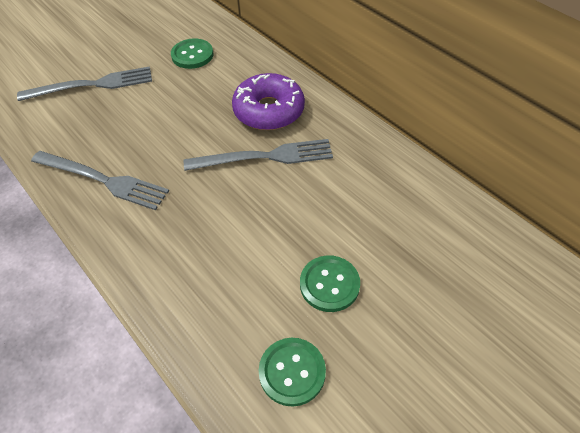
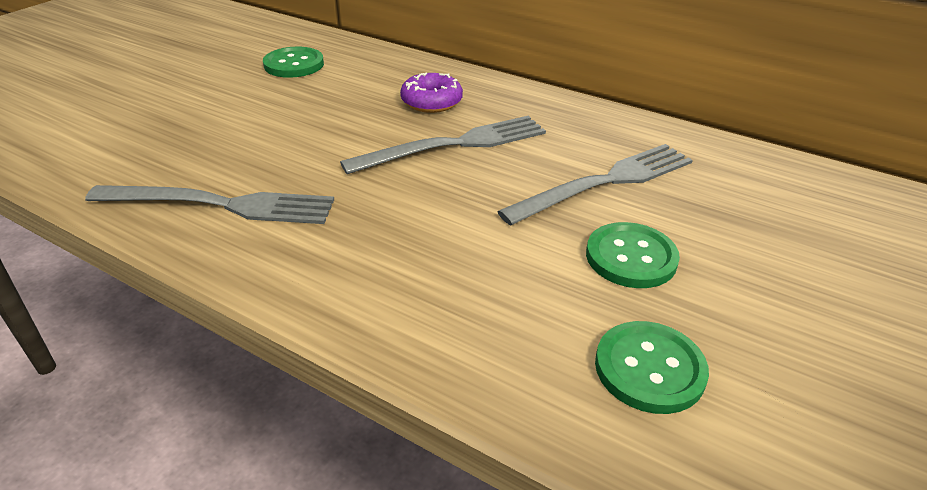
camera: 20 degrees left, 15 degrees down
(91, 85) = (154, 109): grey fork -> grey fork (605, 183)
(269, 110) = (431, 102): purple donut -> purple donut, size x0.62

